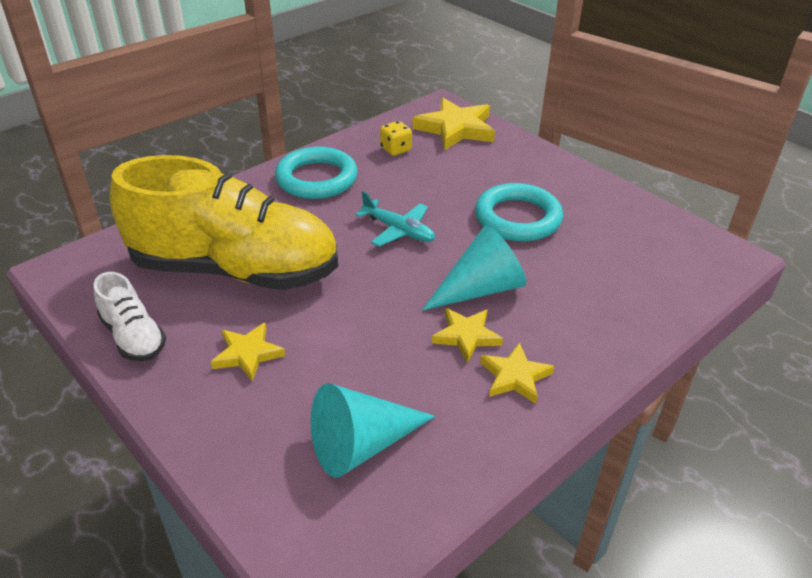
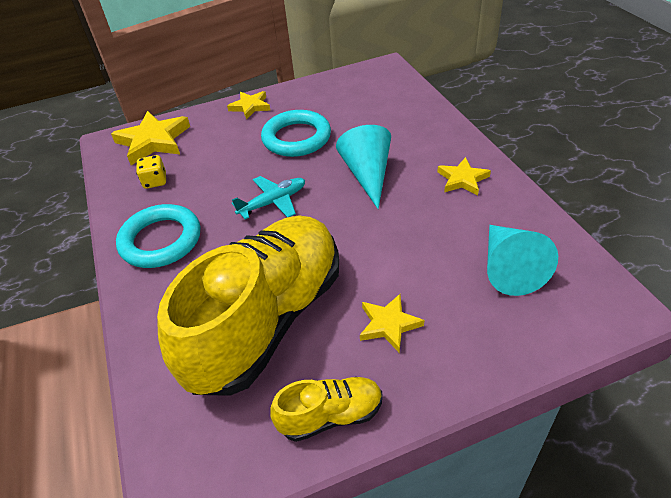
camera: 65 degrees left, 5 degrees up
(133, 337) = (330, 416): white shoe -> yellow shoe
(466, 336) = (415, 192): yellow star -> yellow star (250, 107)

